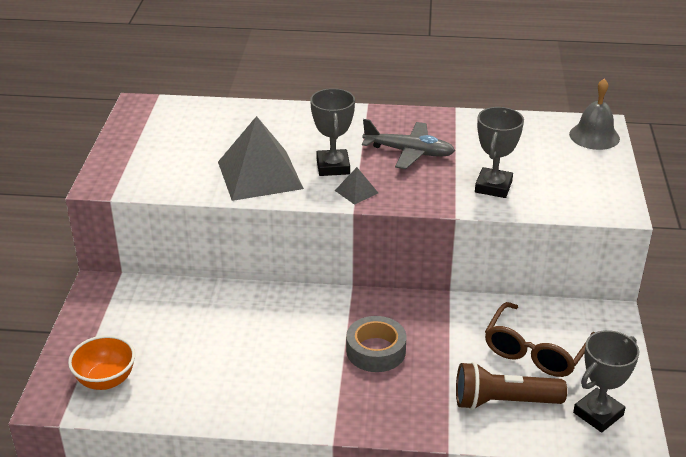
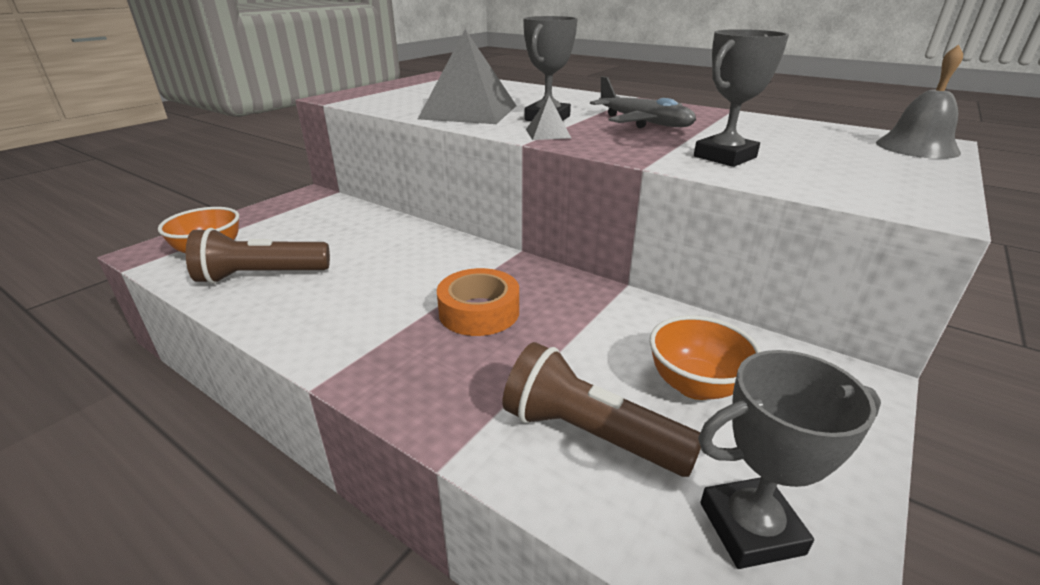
camera: 30 degrees right, 5 degrees down
(184, 384) = (261, 276): none -> brown flashlight
(376, 351) = (479, 312): grey tape -> orange tape
(535, 351) = (695, 385): brown glasses -> orange bowl

